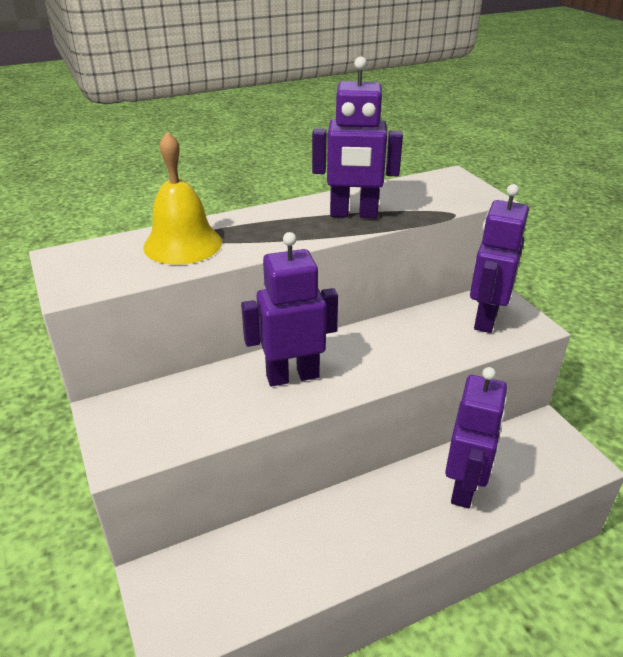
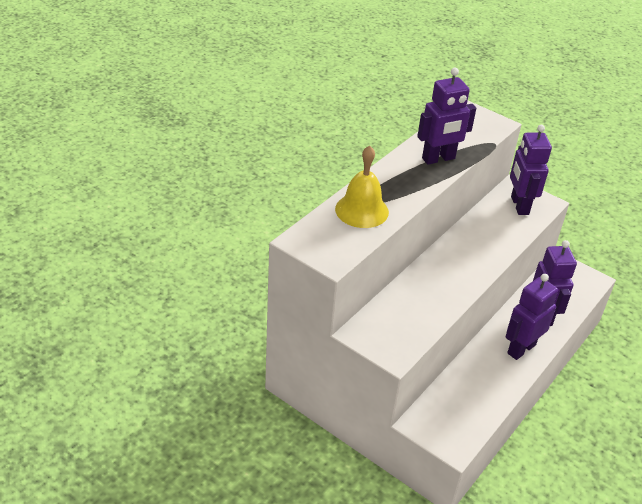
camera: 30 degrees left, 5 degrees up
(292, 376) = (443, 277): purple robot -> purple robot (521, 349)

